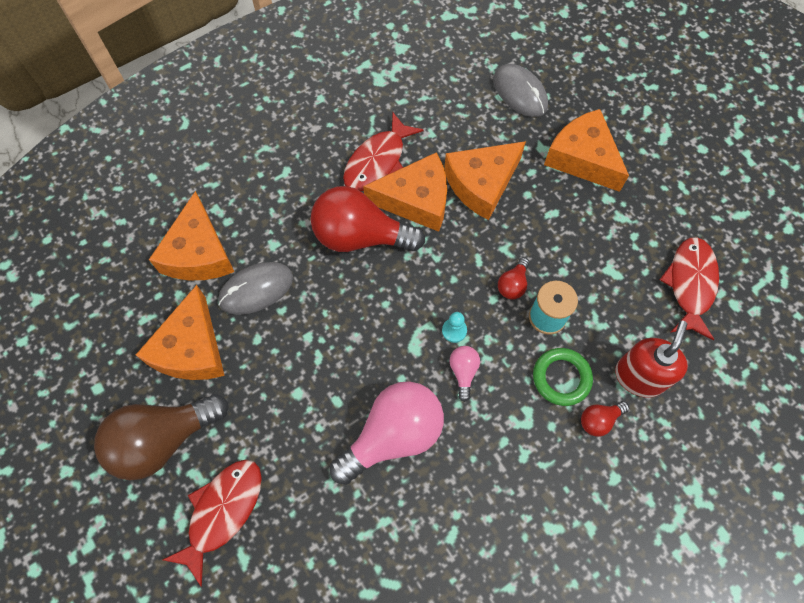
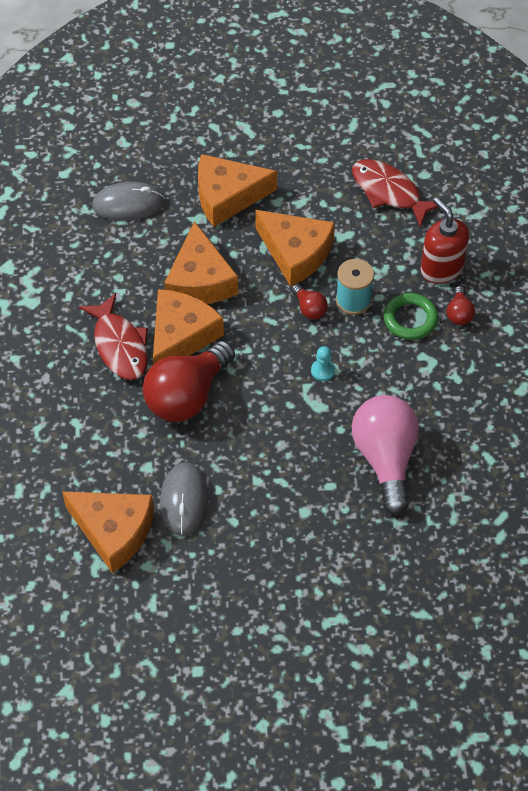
camera: 60 degrees left, 10 degrees down
(163, 439) = (281, 634): brown light bulb -> none
(191, 349) = (208, 577): orange cheese -> orange cheese (296, 253)
(222, 512) = (374, 613): red fish -> none
(463, 372) = (363, 382): pink light bulb -> none

